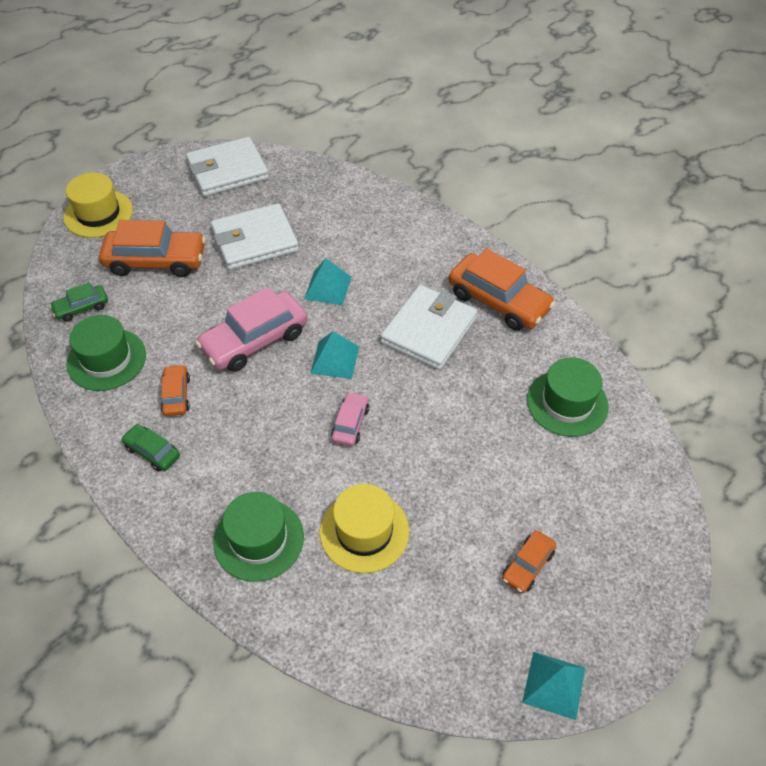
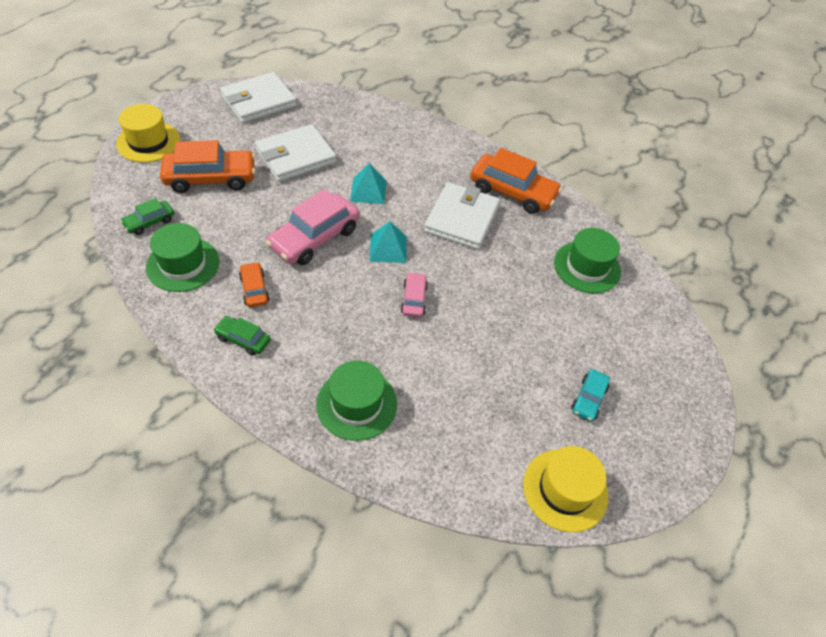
camera: 15 degrees left, 0 degrees up
(364, 531) = (447, 386): yellow hat -> yellow hat (565, 489)
(527, 565) = (588, 399): orange car -> turquoise car
(554, 685) = (634, 493): turquoise pyramid -> none

